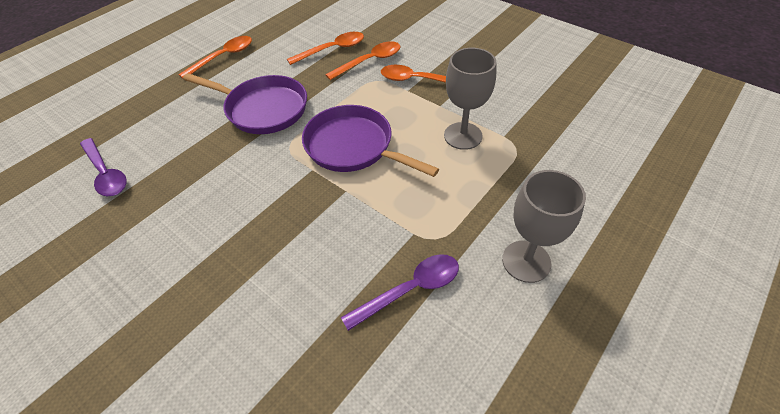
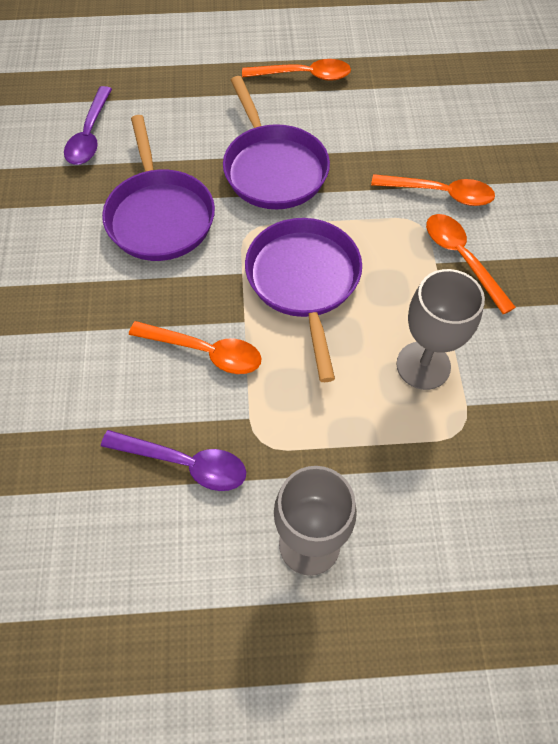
camera: 45 degrees right, 10 degrees up
(219, 180) = (159, 216): none -> purple pan
(332, 49) = (419, 147): orange spoon -> orange spoon (205, 352)

